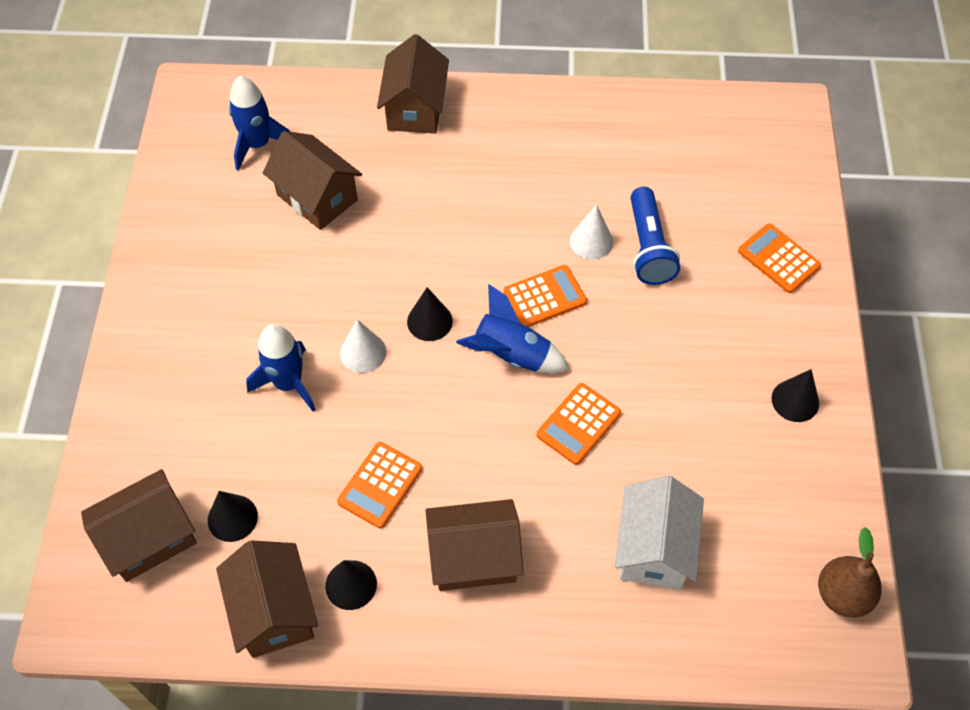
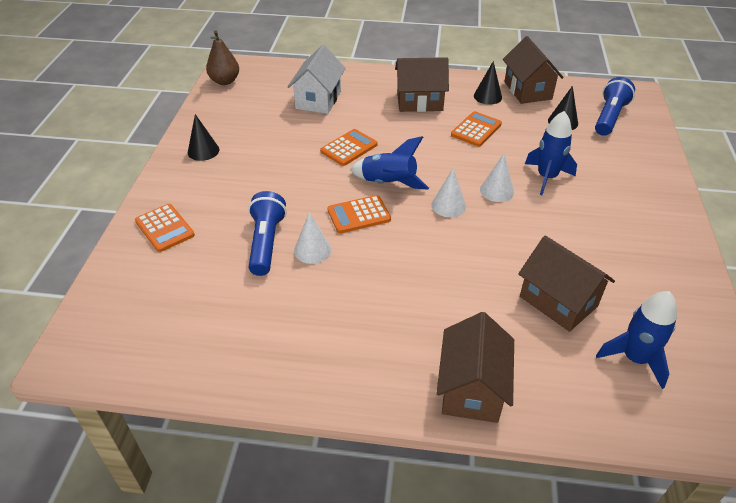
camera: 175 degrees left, 15 degrees down
(149, 538) = (609, 117): brown house -> blue flashlight
(429, 321) = (448, 205): black cone -> white cone

